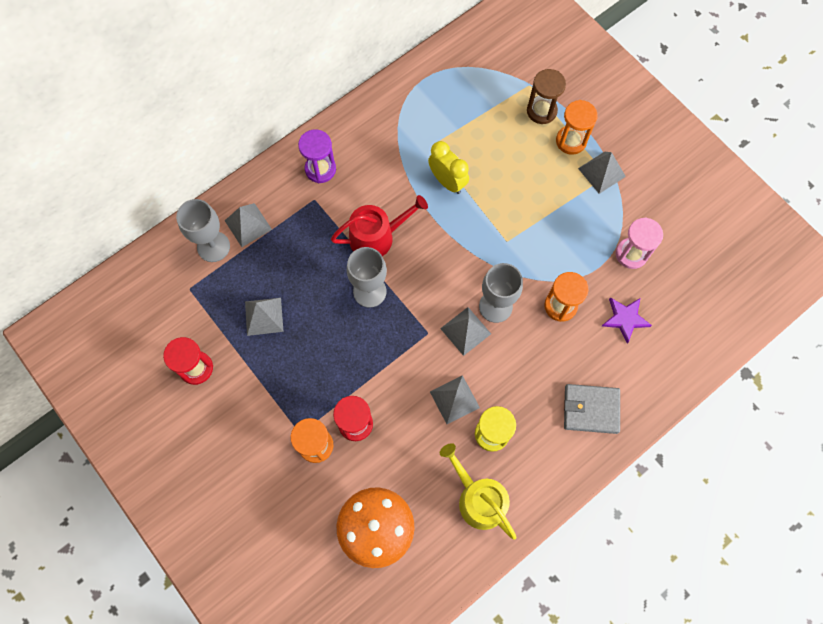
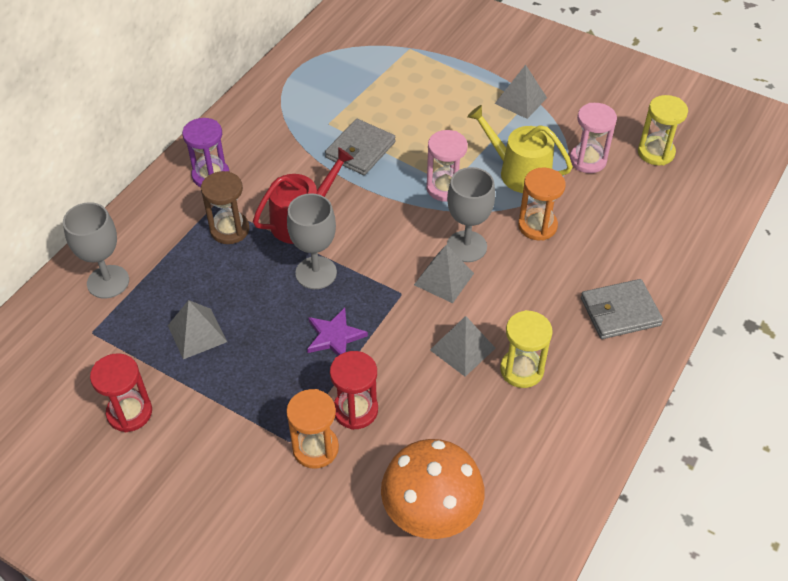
camera: 20 degrees left, 20 degrees down
(248, 225) = (144, 249): grey pyramid -> none
(447, 182) = (360, 150): yellow clock -> grey wallet
(478, 499) = (538, 441): yellow watering can -> yellow watering can (519, 172)
(501, 243) = (445, 188): none -> pink hourglass
(541, 111) = (433, 66): brown hourglass -> brown hourglass (229, 230)
(571, 141) = (475, 83): orange hourglass -> none
(625, 319) = (612, 218): purple star -> purple star (334, 336)
(693, 265) = (656, 152): none -> yellow hourglass

